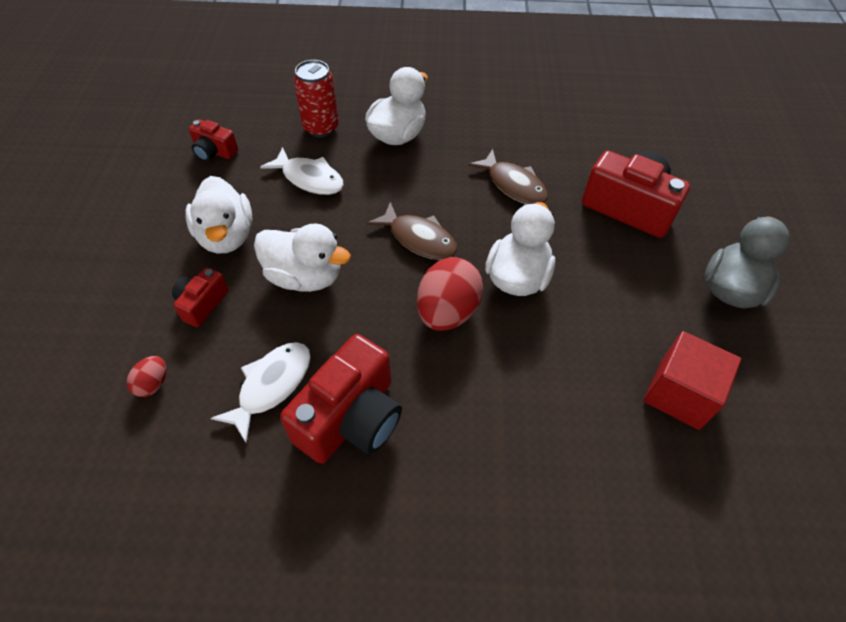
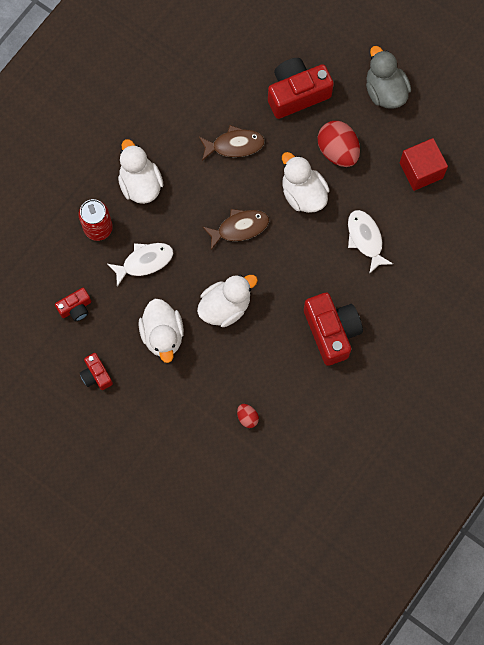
camera: 55 degrees left, 20 degrees up
(202, 304) = (208, 371): red camera -> red camera (96, 375)
(226, 236) = (163, 335): white duck -> white duck turned 60 degrees clockwise
(271, 385) = (287, 360): white fish -> white fish (365, 239)
(447, 312) = (301, 246): red egg -> red egg (337, 151)

